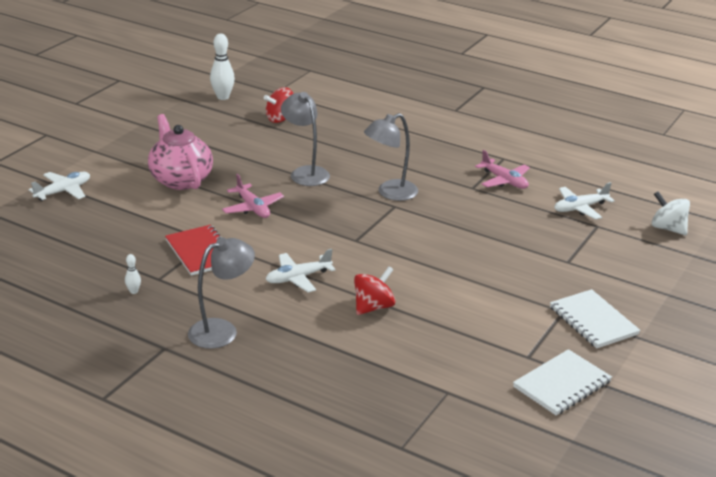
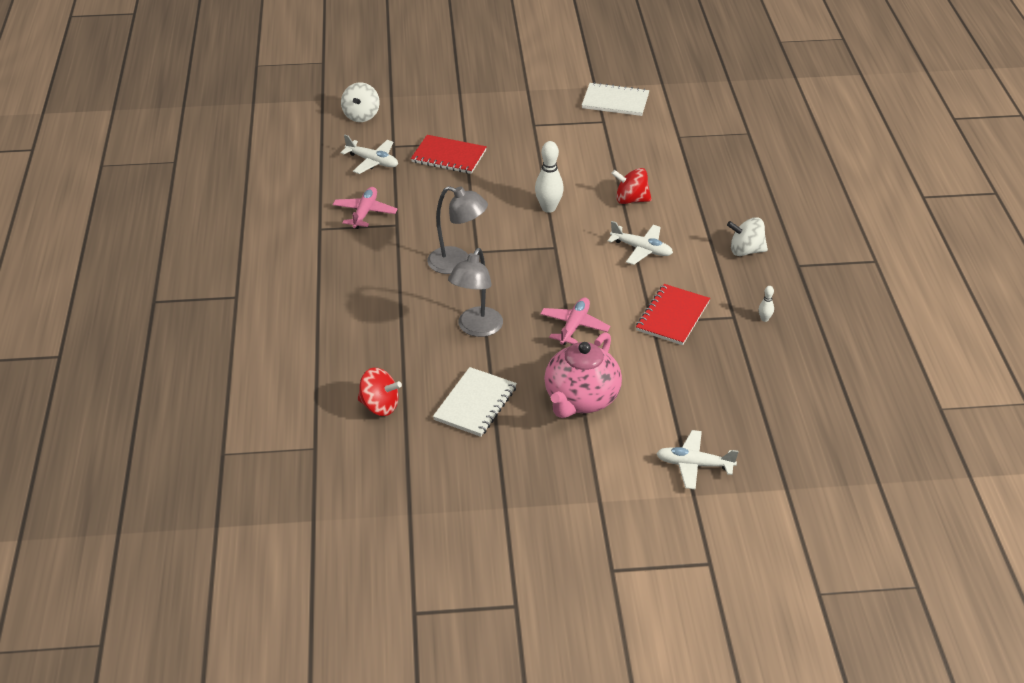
camera: 125 degrees left, 10 degrees up
(222, 330) = (746, 251): grey lamp -> white spinning top
(223, 97) = (370, 483): white bowling pin -> white bowling pin (548, 208)
(551, 245) = (449, 156): none -> red notebook
(593, 321) = (530, 110): white notebook -> white notebook (475, 404)

